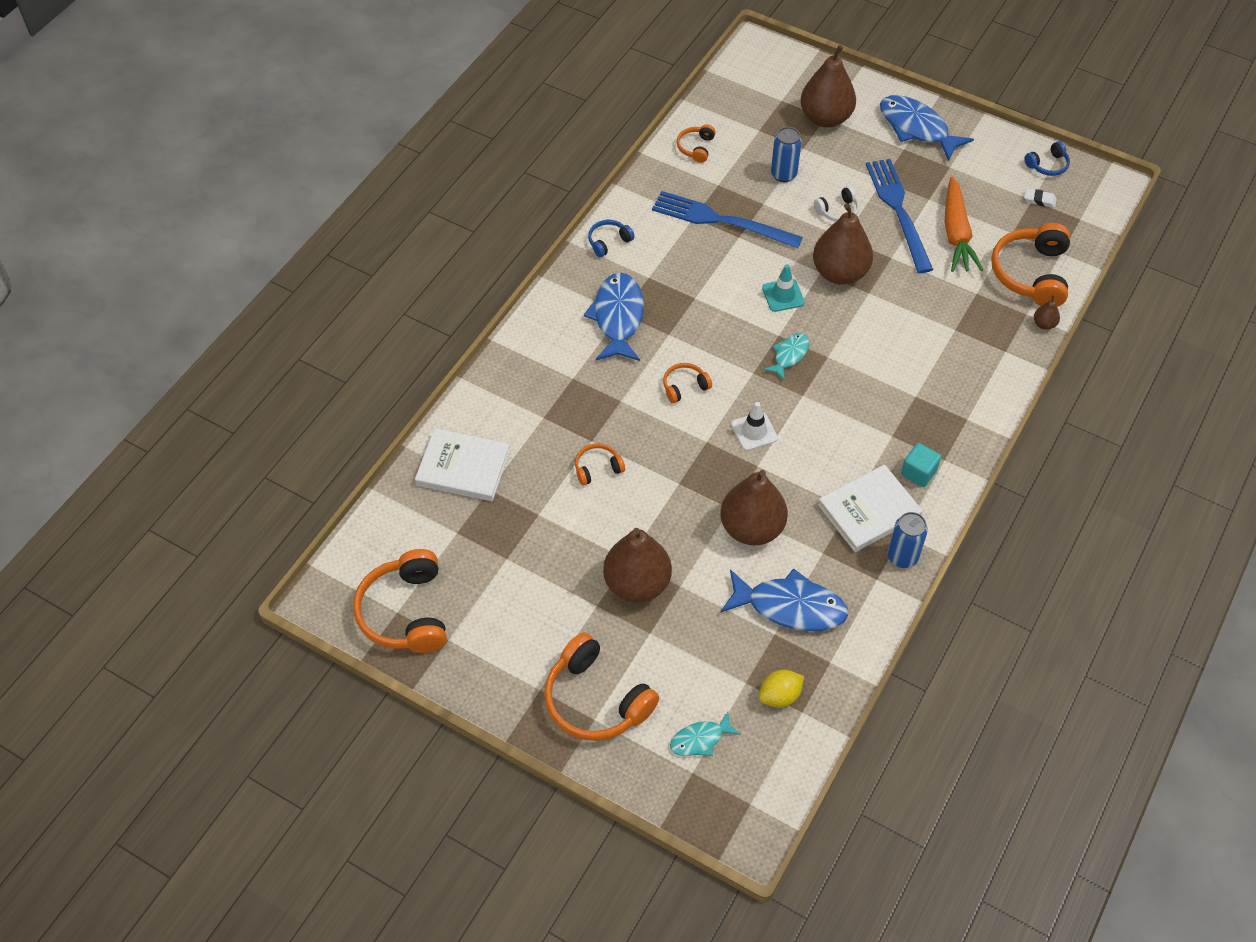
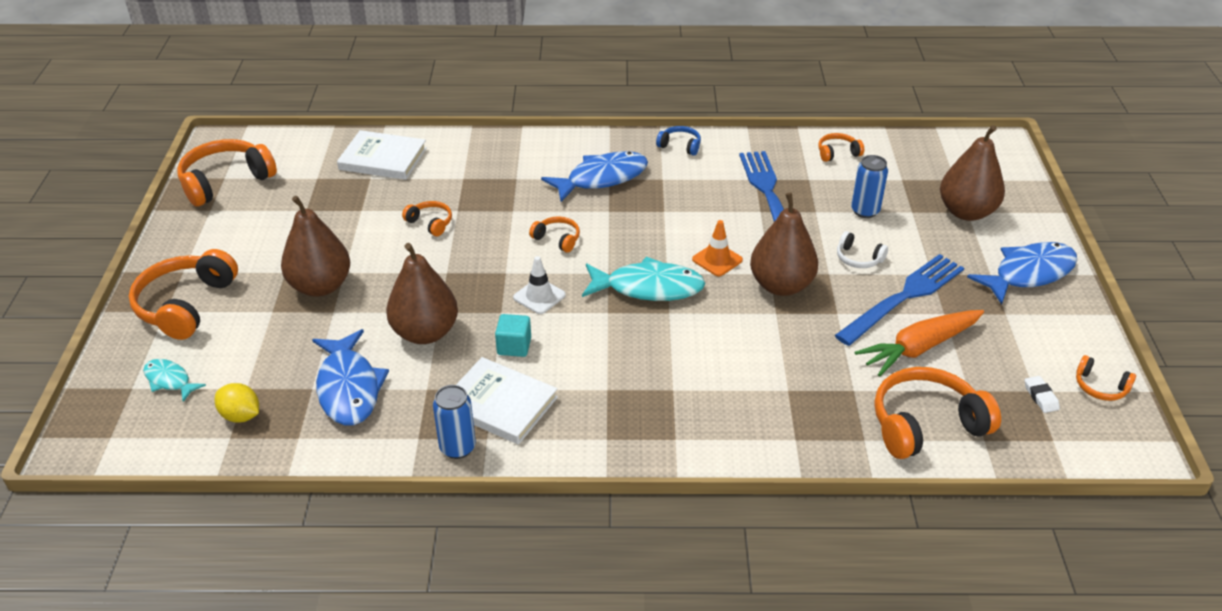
camera: 60 degrees right, 15 degrees down
(463, 467) = (383, 159): white book -> white book turned 60 degrees counterclockwise
(783, 295) = (717, 260): turquoise traffic cone -> orange traffic cone
(789, 355) = (648, 288): turquoise fish -> turquoise fish, size x1.85
(916, 128) = (1029, 273): blue fish -> blue fish turned 45 degrees clockwise
(918, 472) = (574, 424): turquoise cube -> turquoise cube (514, 346)
(1044, 324) = (864, 459): brown pear -> none
(1047, 165) = (1100, 387): blue headphones -> orange headphones

